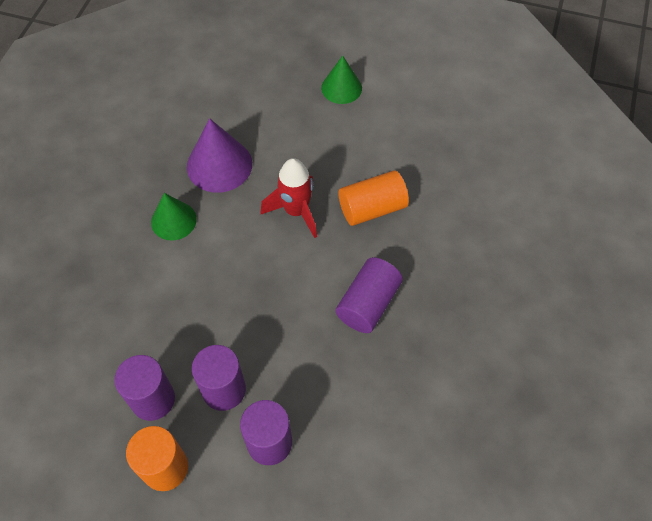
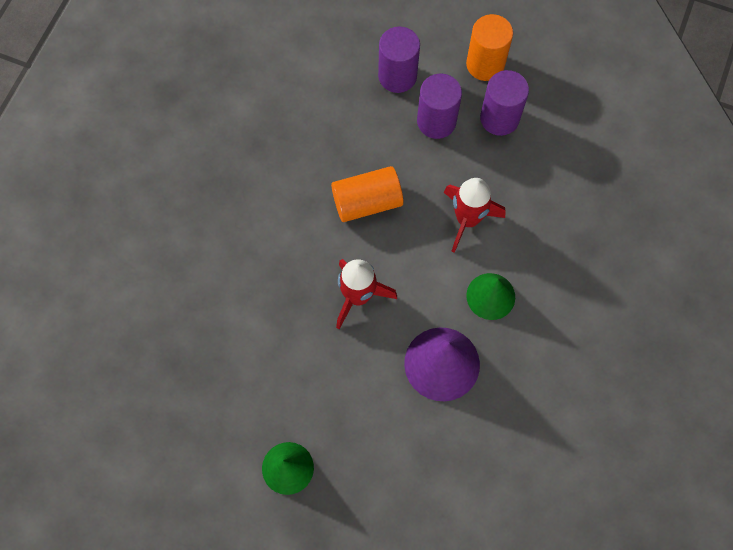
camera: 175 degrees left, 10 degrees up
(193, 287) = (467, 219): none -> red rocket
(368, 304) = (296, 189): purple cylinder -> none
(372, 208) = (275, 293): orange cylinder -> orange cylinder (367, 202)

